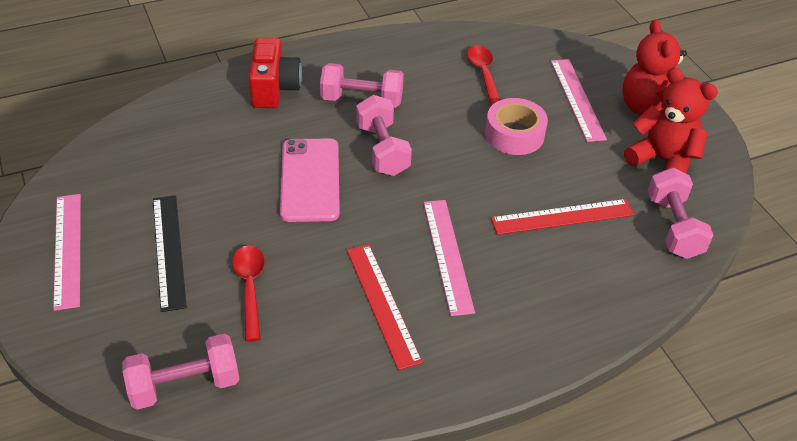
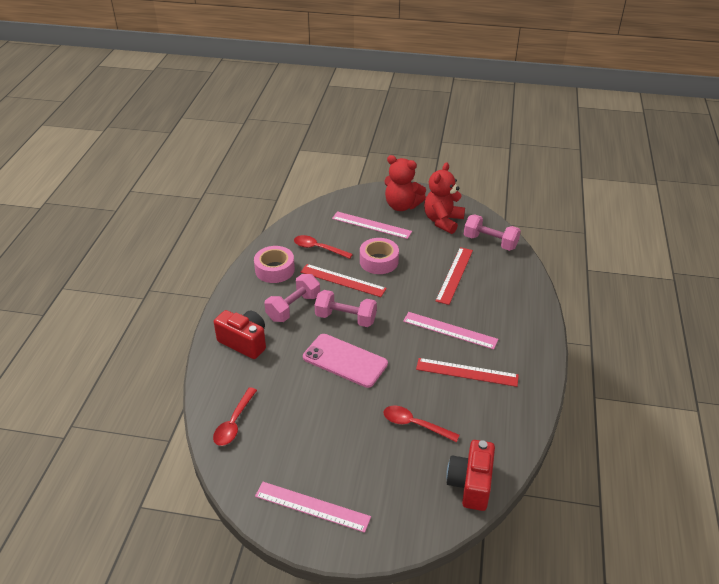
camera: 55 degrees left, 5 degrees down
(150, 136) = (234, 423): none -> red spoon
(169, 251) = (354, 452): black ruler -> none
(185, 385) = (470, 484): pink dumbbell -> red camera
(411, 58) = (275, 270): none -> pink tape
(447, 119) = (343, 280): none -> red ruler
(662, 161) = (443, 221): red teddy bear -> red teddy bear turned 45 degrees counterclockwise

